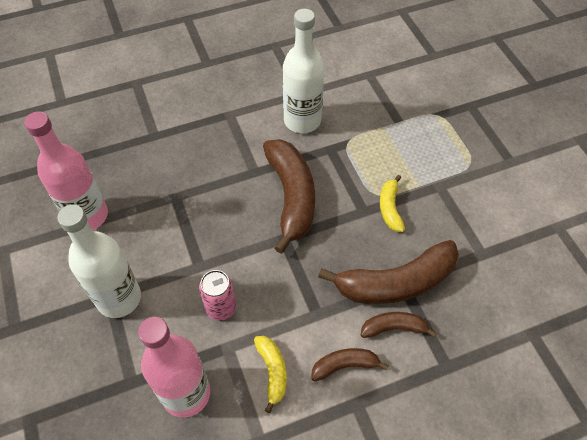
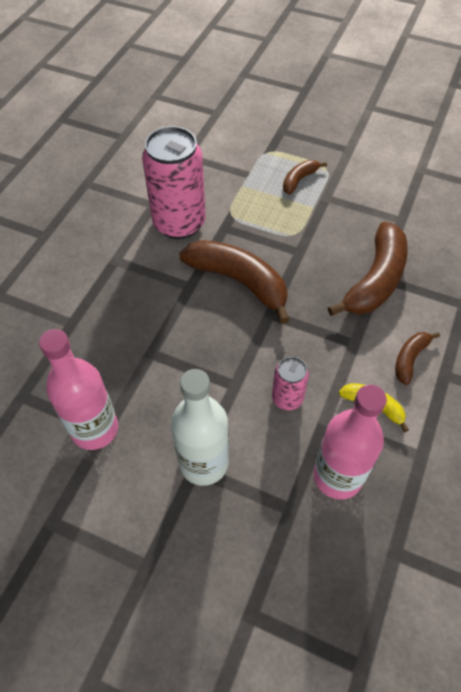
camera: 45 degrees left, 0 degrees up
(302, 121) = (179, 223): white bottle -> pink can
(390, 208) = (313, 236): yellow banana -> none
(394, 328) = (408, 309): brown banana -> brown banana (299, 180)

